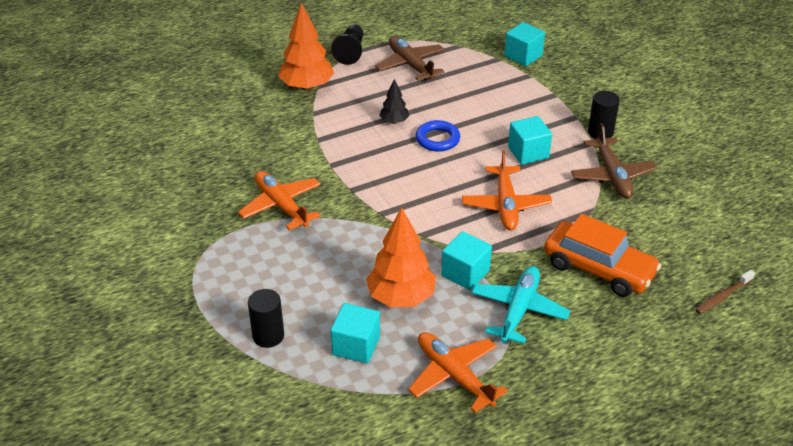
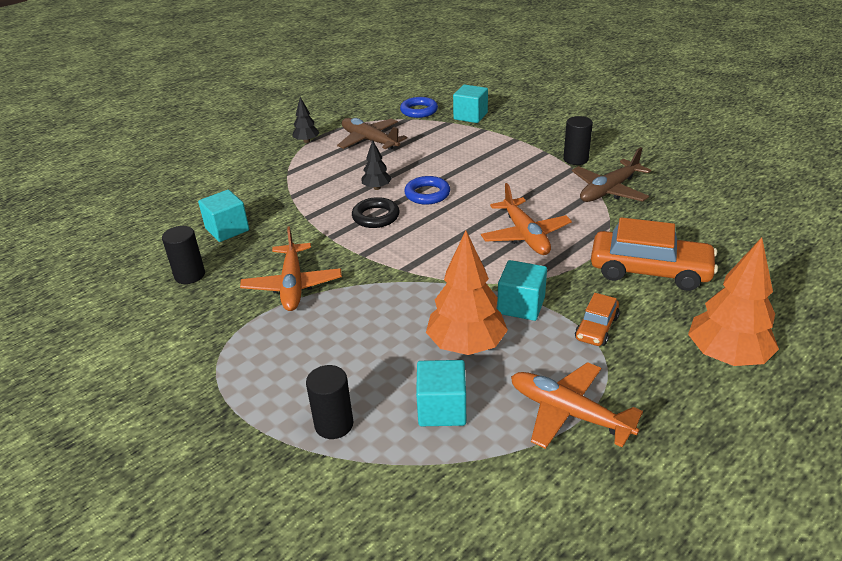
camera: 15 degrees left, 5 degrees down
(200, 175) = (190, 275): none -> black cylinder
(281, 206) = (292, 285): orange plane -> orange plane turned 135 degrees counterclockwise
(307, 86) = (275, 176): orange tree -> orange tree (727, 356)
(350, 52) = (306, 141): black pawn -> black tree
(380, 153) = (376, 216): none -> black ring
(475, 38) = (419, 111): none -> blue ring
(519, 310) = (596, 328): turquoise plane -> orange car
(528, 152) = (520, 188): turquoise cube -> turquoise cube (227, 229)
(612, 175) = (609, 190): brown plane -> brown plane turned 75 degrees clockwise
(723, 296) = (781, 268): brown toothbrush -> none

